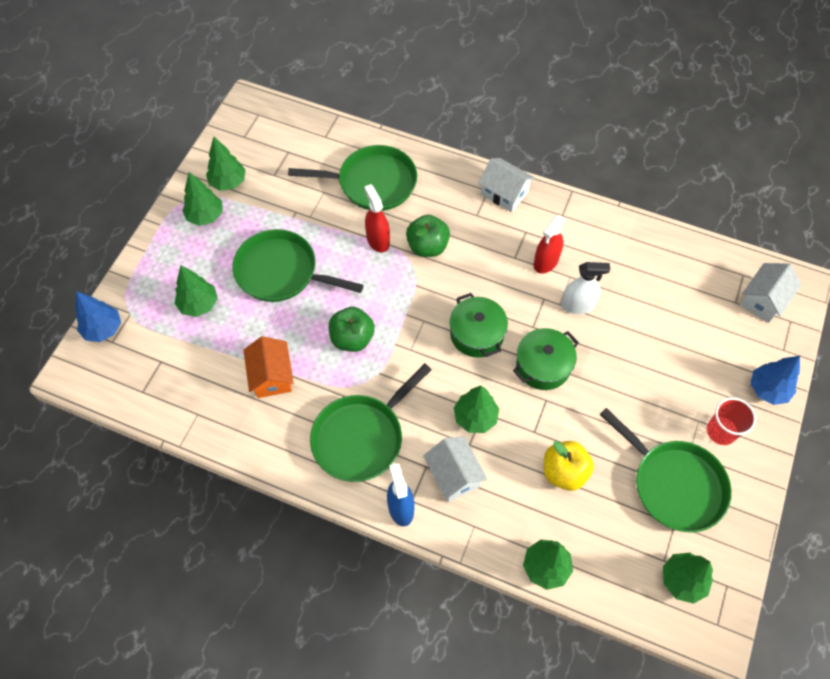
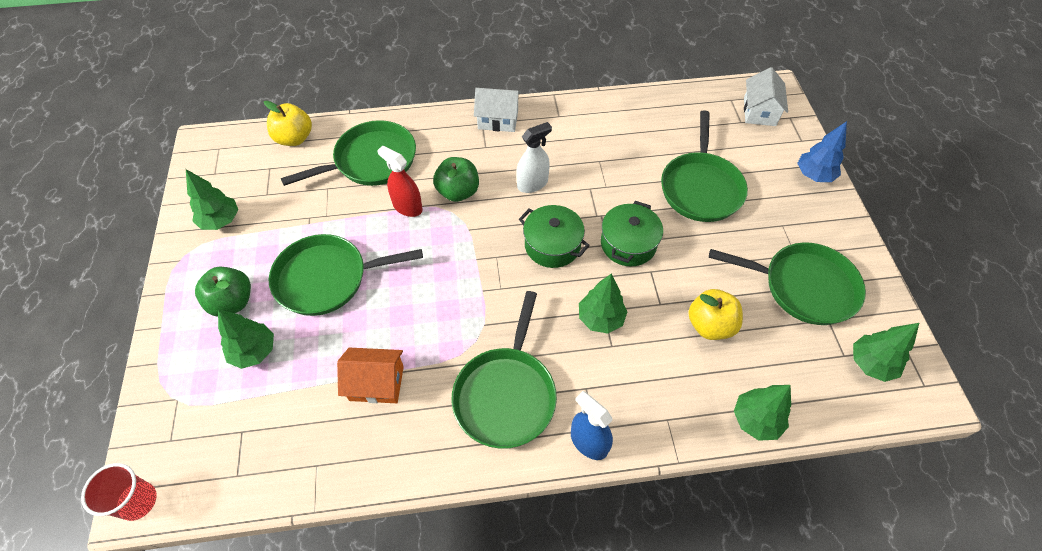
camera: 30 degrees left, 5 degrees down
(103, 329) = (152, 432): blue tree -> none
(205, 216) = (213, 263): green tree -> none
(271, 376) = (376, 383): orange house -> orange house turned 45 degrees counterclockwise
(322, 132) = (294, 138): none -> yellow apple
(352, 338) = (438, 306): green apple -> green apple (232, 302)
(454, 475) = (617, 382): white house -> none
(546, 262) = (571, 158): red spray bottle -> none
(577, 305) = (621, 180): white spray bottle -> white spray bottle (532, 184)
(646, 347) = (701, 188): none -> green pan
(721, 431) = (805, 225): red cup -> red cup (138, 501)

